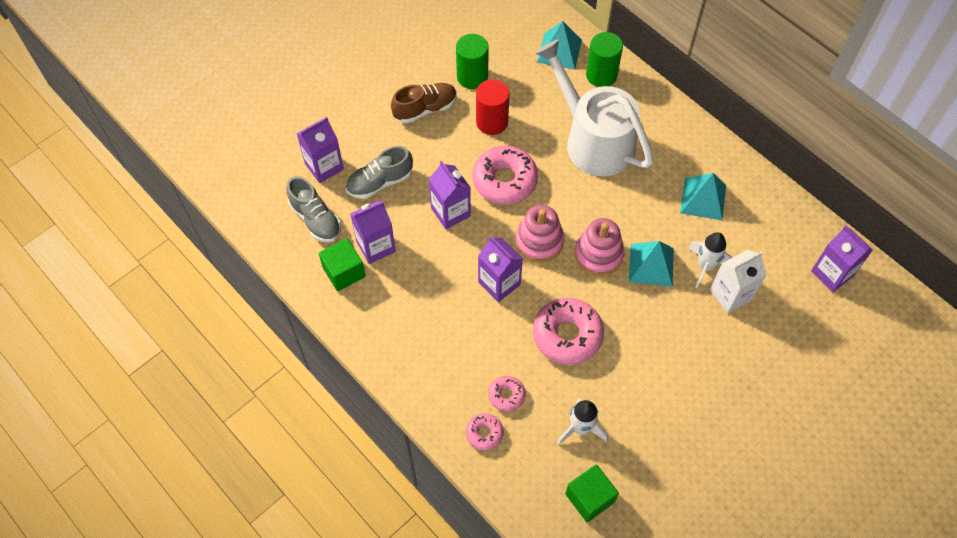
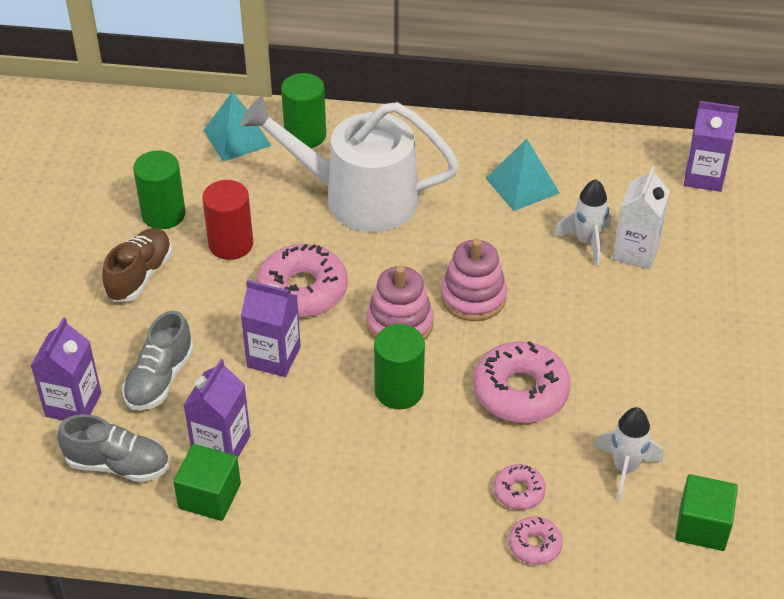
camera: 40 degrees left, 15 degrees down
(499, 283) = (399, 391): purple carton -> green cylinder
(651, 265) = (534, 273): turquoise pyramid -> none

